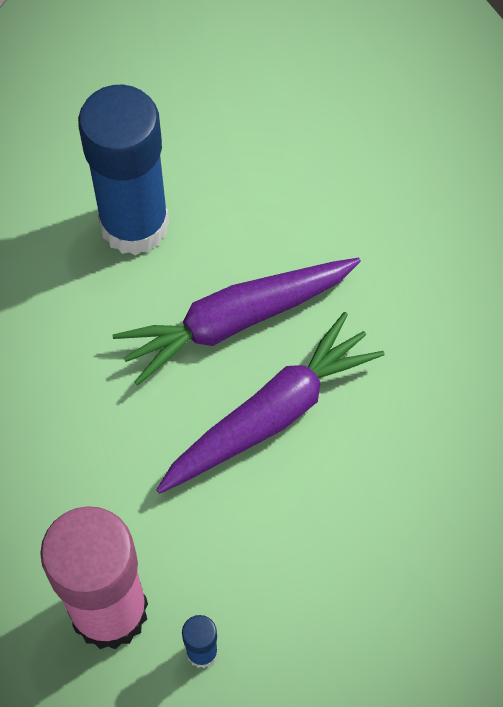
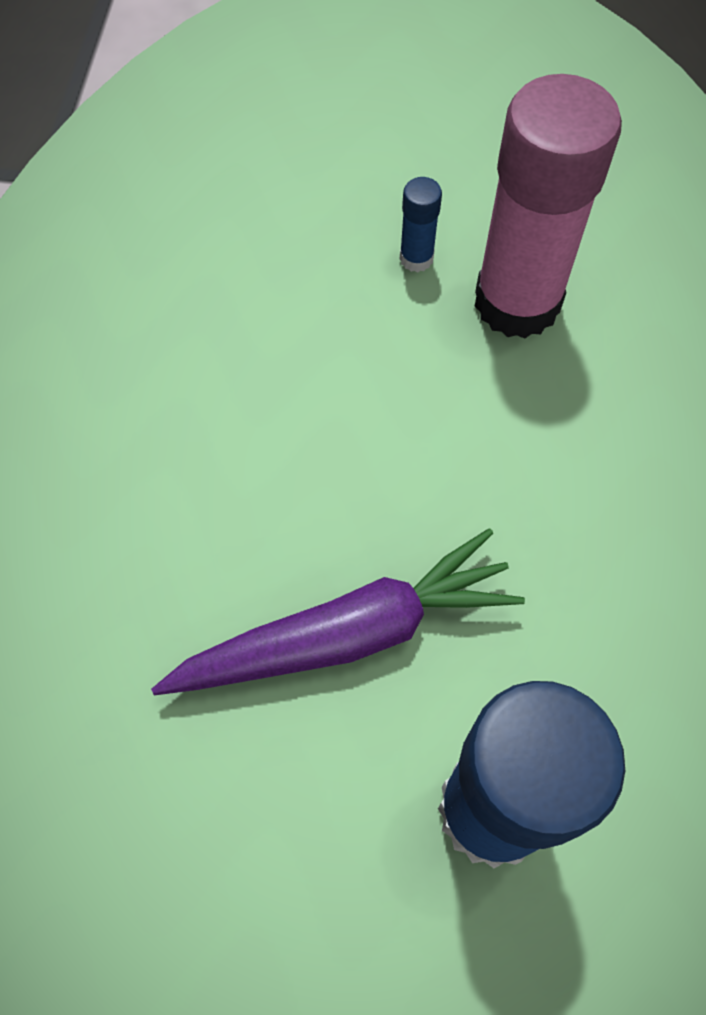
camera: 175 degrees left, 0 degrees up
(270, 415) = (313, 499): purple carrot -> none

